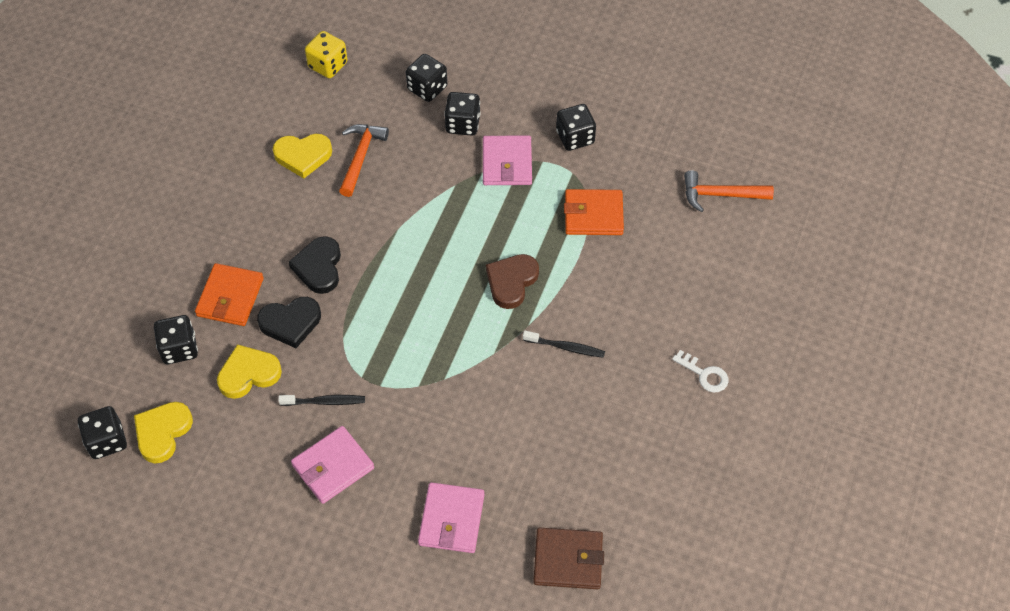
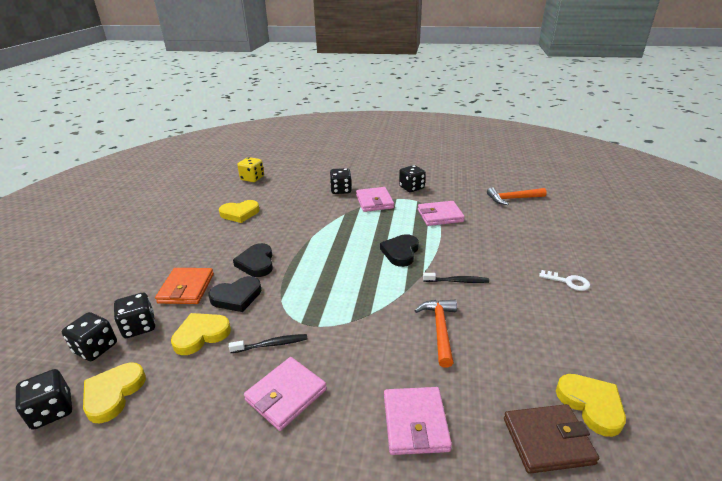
camera: 10 degrees left, 25 degrees down
(360, 157) = (278, 210): orange hammer -> orange hammer (440, 329)
(427, 88) = (315, 180): black dice -> black dice (96, 348)
(511, 282) = (400, 252): brown heart -> black heart
(593, 215) = (440, 216): orange wallet -> pink wallet
(630, 535) = (591, 405): none -> yellow heart

